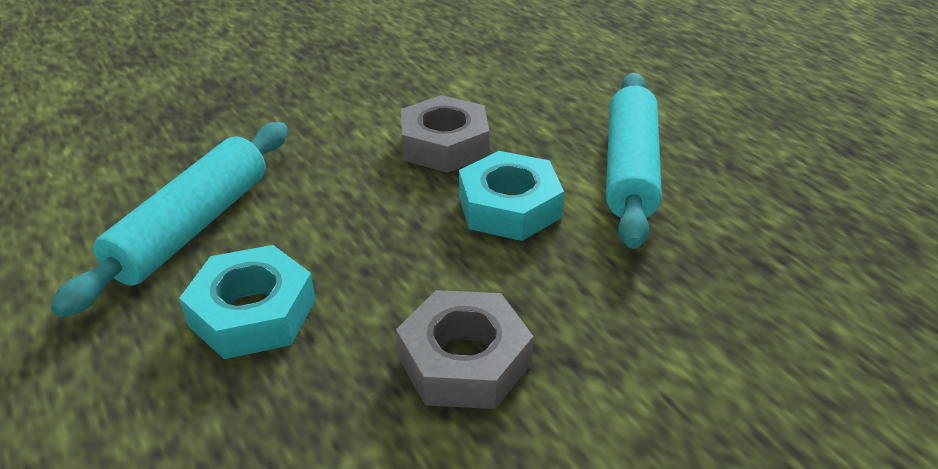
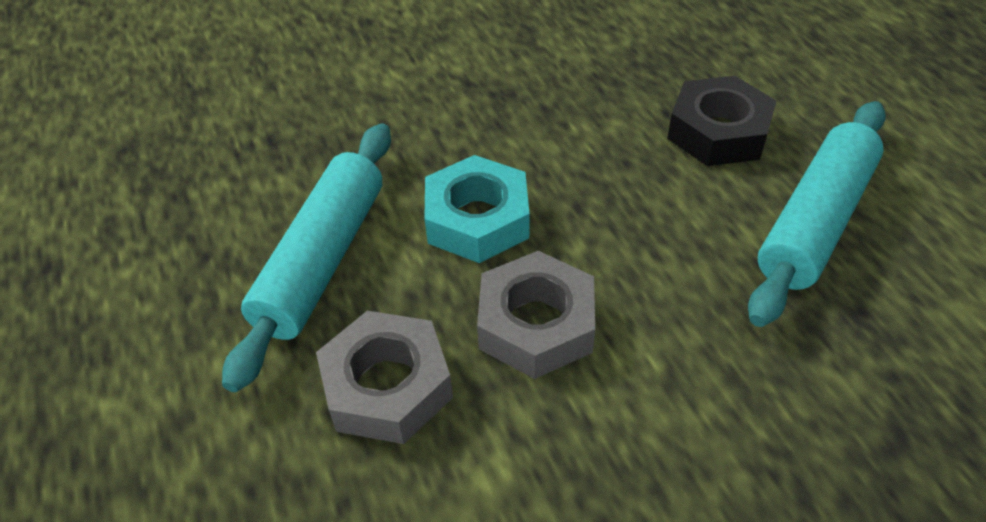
camera: 170 degrees left, 10 degrees up
(253, 313) = (718, 132): turquoise nut -> black nut
(464, 361) = (546, 87): grey nut -> grey nut (387, 386)

